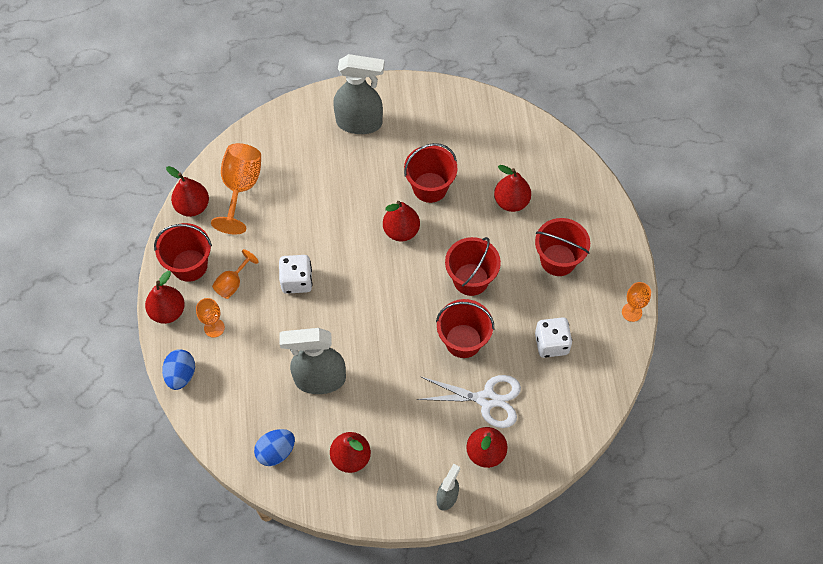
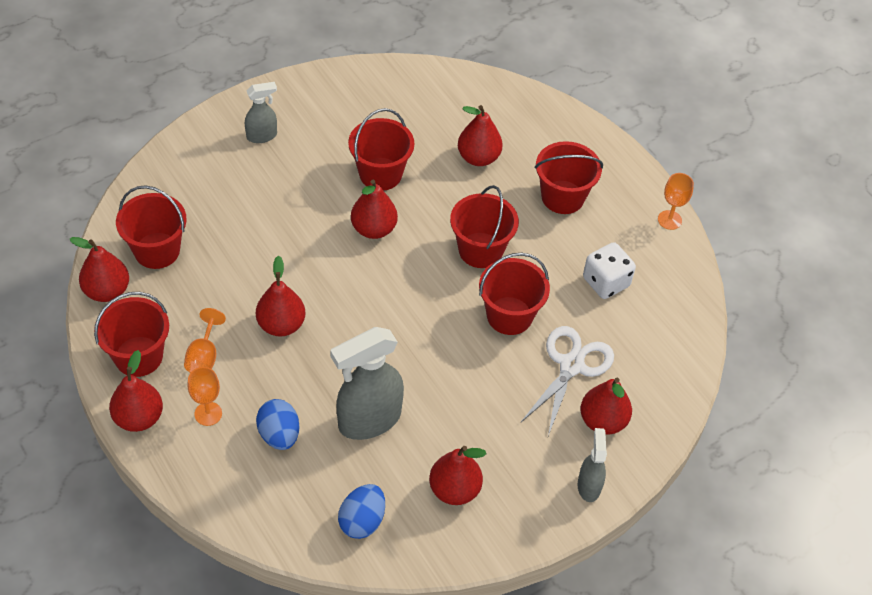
camera: 30 degrees left, 10 degrees down
(181, 375) = (195, 482): blue egg -> blue egg (279, 435)
(241, 188) = (157, 250): orange goblet -> red bucket
(297, 281) = (281, 325): white dice -> red pear
(360, 123) = (262, 136): grey spray bottle -> grey spray bottle, size x0.54
(487, 399) = (571, 365): white scissors -> white scissors turned 45 degrees counterclockwise

